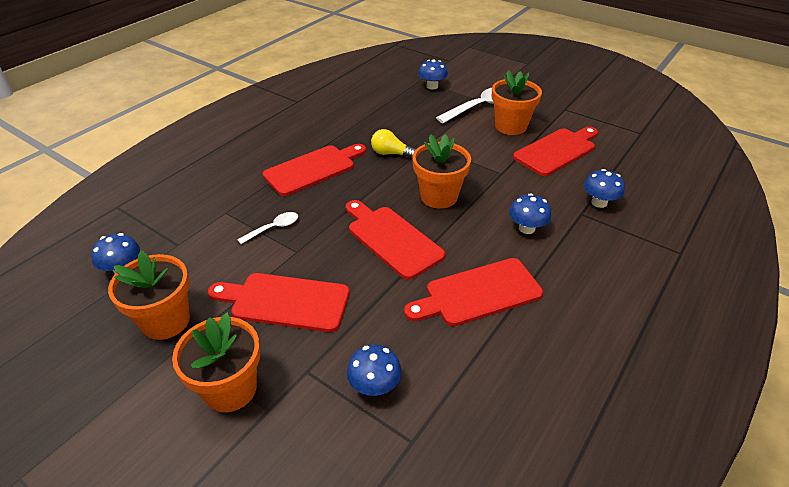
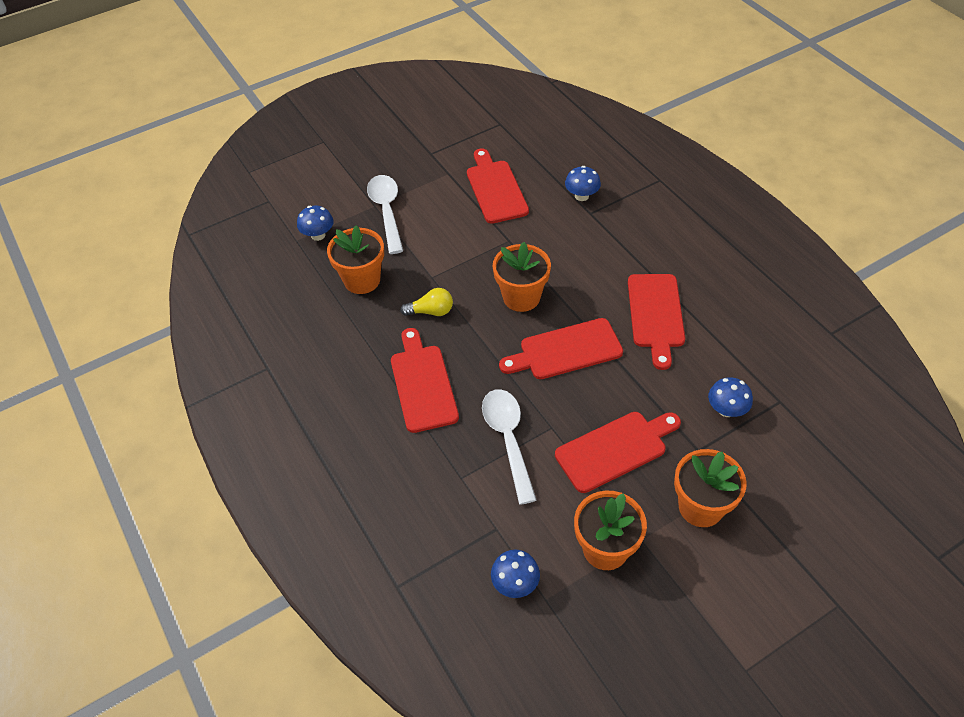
camera: 65 degrees left, 10 degrees up
(273, 228) = (508, 439): white spoon -> white spoon, size x1.89
(285, 301) = (615, 449): red cutting board -> red cutting board turned 150 degrees counterclockwise
(390, 153) = (431, 311): yellow light bulb -> yellow light bulb turned 135 degrees counterclockwise
(510, 126) = (437, 204): orange flower pot -> orange flower pot (362, 280)
(526, 228) = (593, 254): blue mushroom -> none

